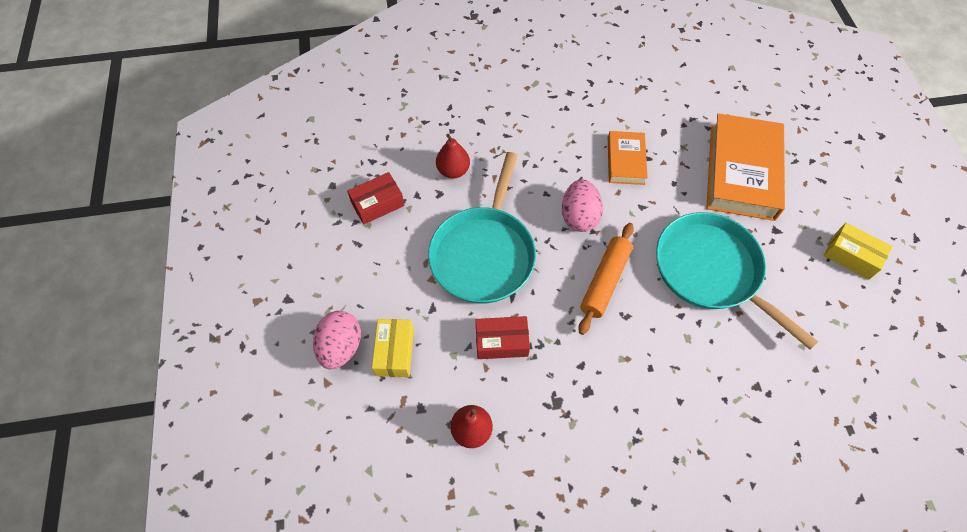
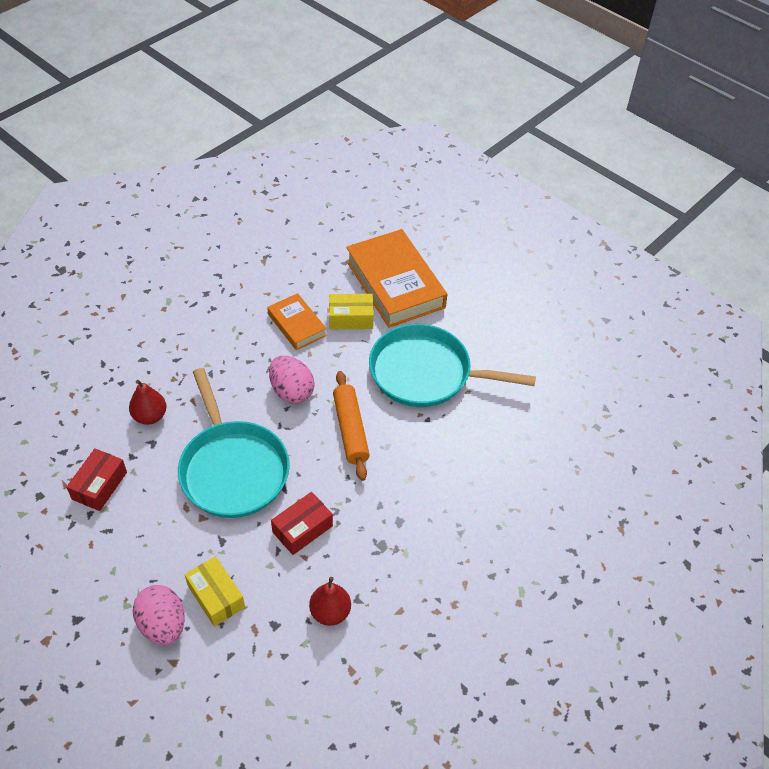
camera: 40 degrees left, 10 degrees down
(851, 256) = (516, 304): yellow box -> yellow box (351, 318)

